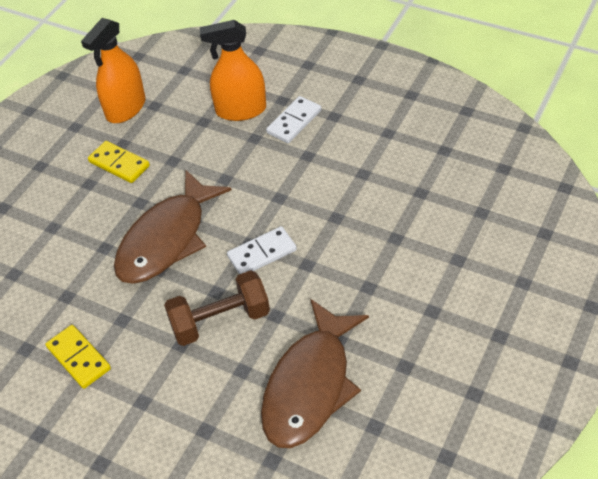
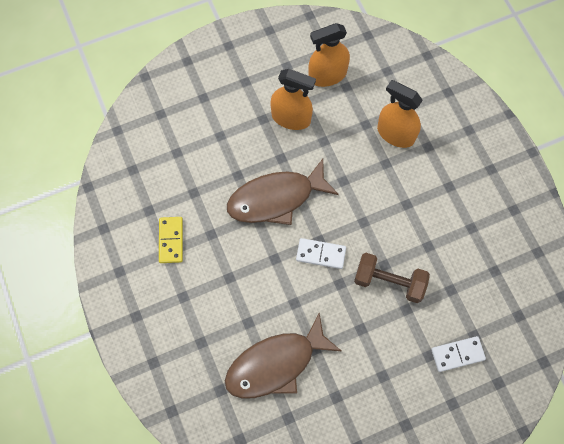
camera: 35 degrees right, 20 degrees up
(119, 164) = (291, 118): yellow domino -> orange spray bottle
(220, 321) = (262, 280): brown dumbbell -> brown dumbbell (389, 282)
(294, 122) = (420, 170): white domino -> white domino (457, 354)

